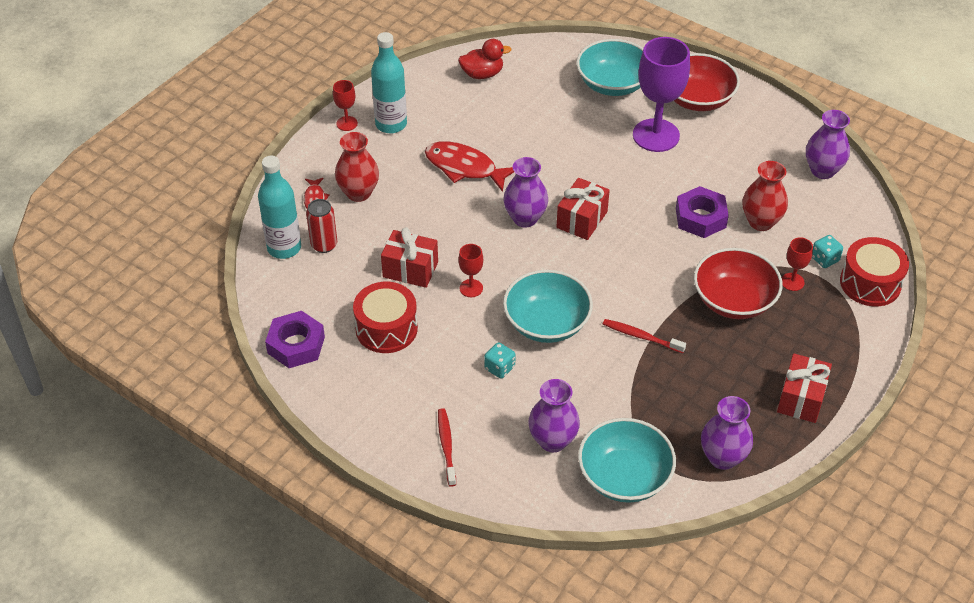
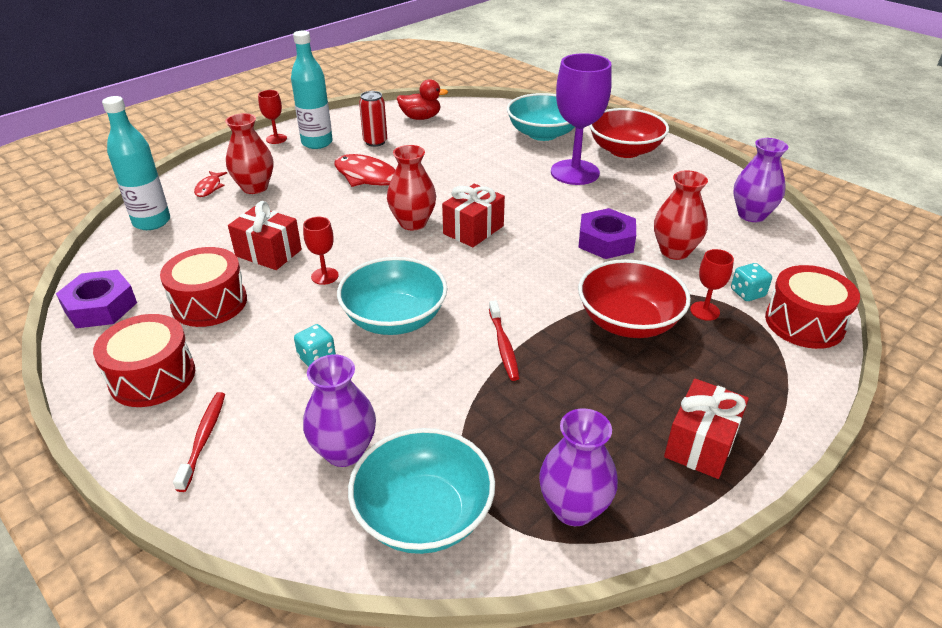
camera: 10 degrees right, 10 degrees down
(324, 245) = (193, 223): red can -> red can (375, 142)
(379, 402) = (152, 377): none -> red drum
(525, 218) = (413, 223): purple vase -> red vase
(641, 336) = (503, 345): red toothbrush -> red toothbrush turned 135 degrees counterclockwise

